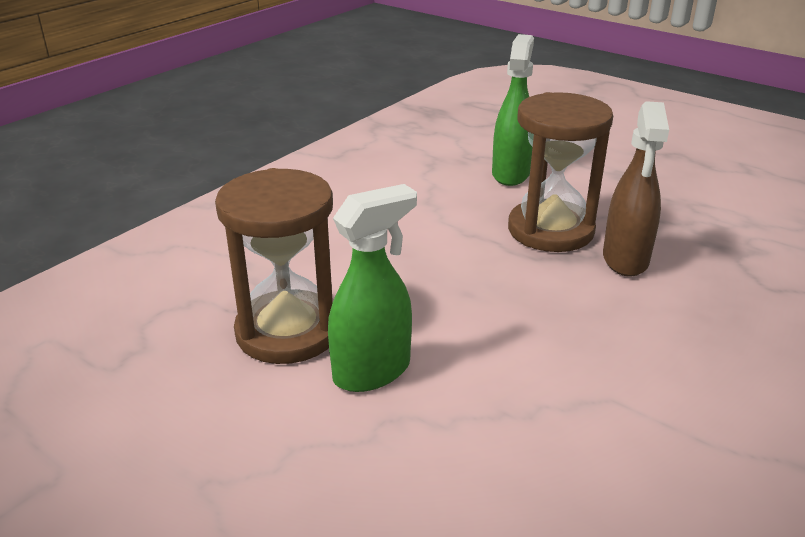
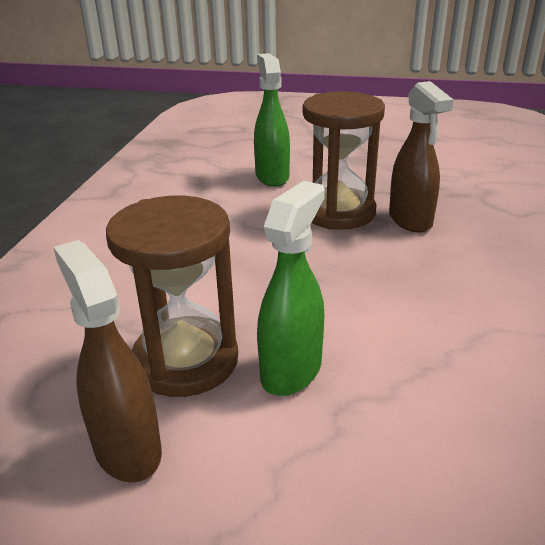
camera: 25 degrees left, 0 degrees up
(189, 387) = (127, 449): none -> brown spray bottle

